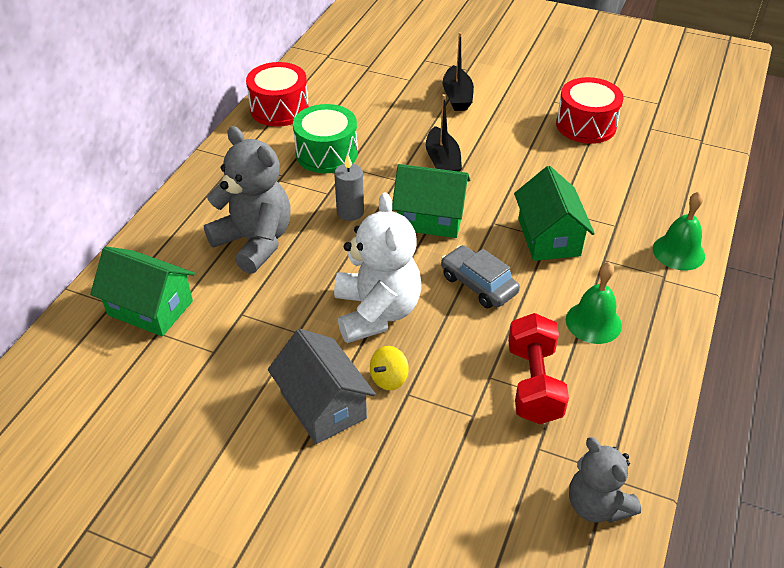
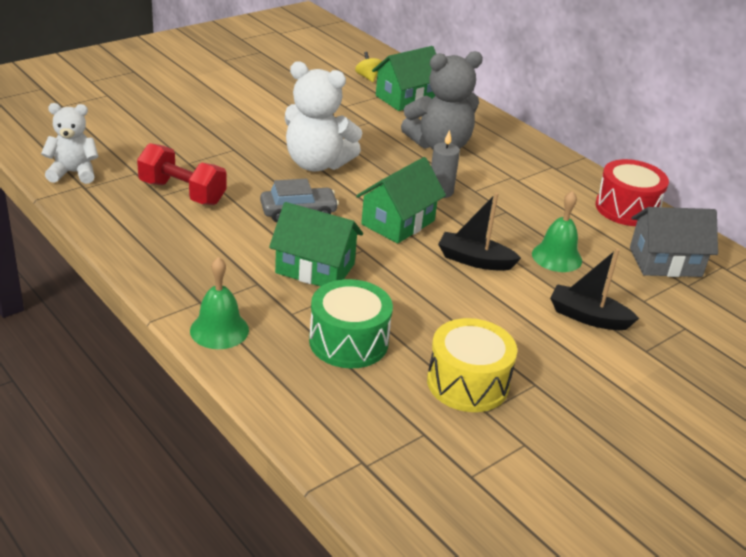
camera: 115 degrees right, 10 degrees down
(323, 405) = (260, 122): grey house -> grey house (665, 262)
(326, 153) = (534, 208): green drum -> green drum (348, 341)
(389, 378) = (253, 148): yellow spinning top -> yellow spinning top (368, 77)
(586, 125) = (467, 383): red drum -> yellow drum
(593, 322) = (201, 242): green bell -> green bell (557, 257)
(596, 505) = (73, 173): grey teddy bear -> white teddy bear

